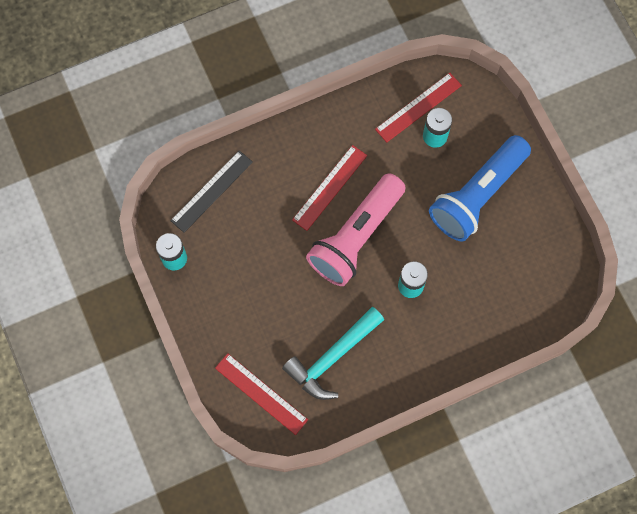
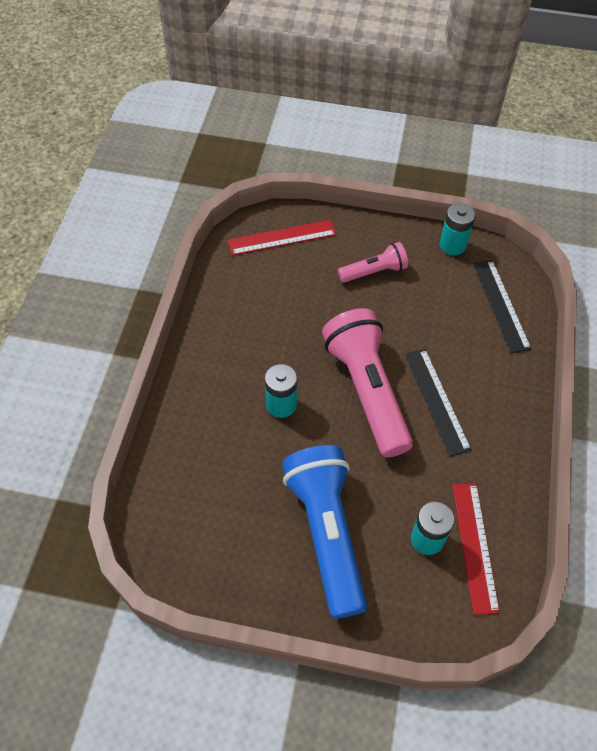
camera: 125 degrees right, 15 degrees down
(244, 300) = (374, 271): none -> pink flashlight
(329, 187) = (436, 400): red ruler -> black ruler
(332, 358) = (268, 302): turquoise hammer -> none

